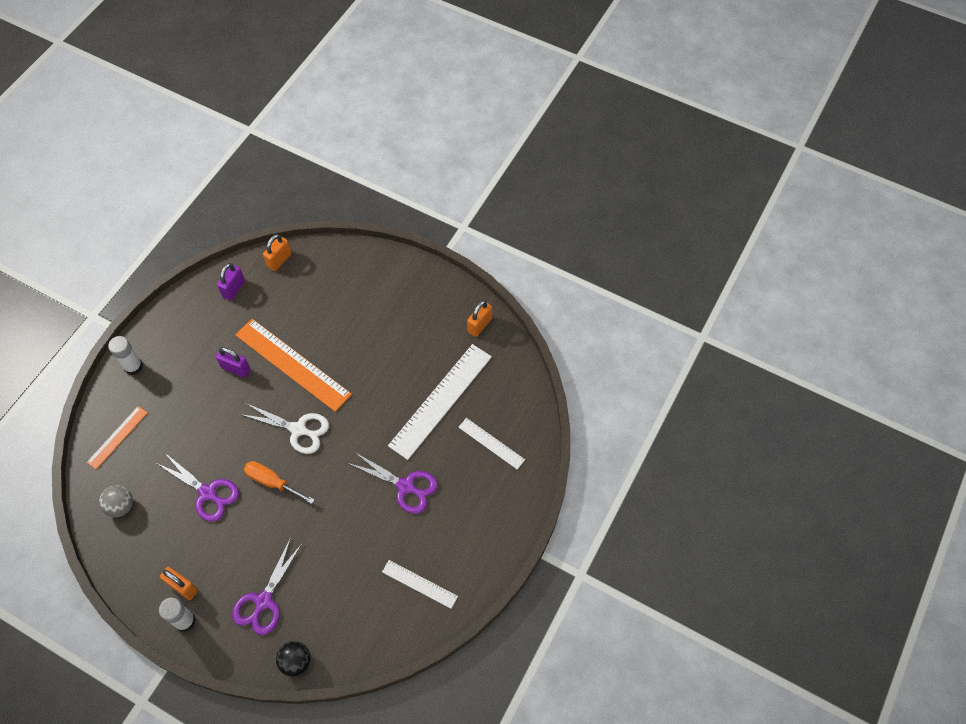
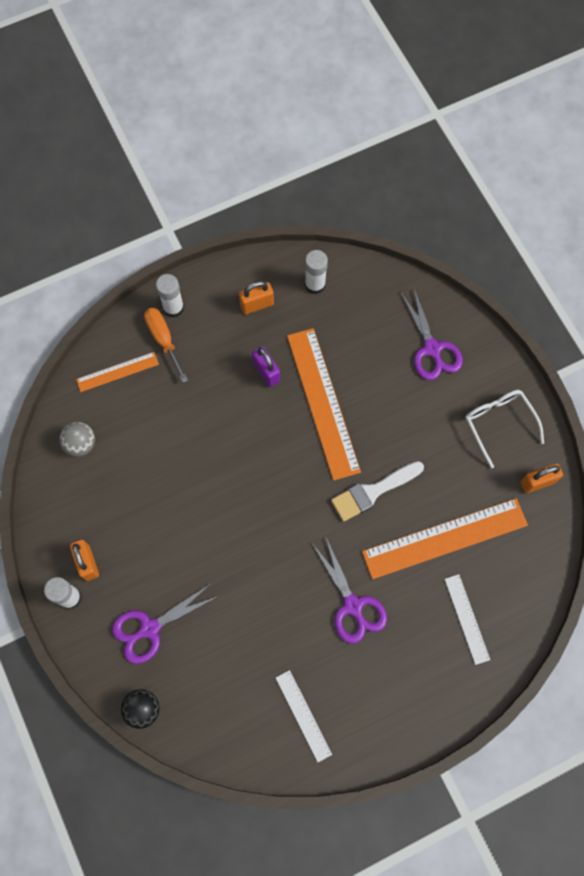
camera: 35 degrees right, 10 degrees up
(207, 493) = (164, 484): purple scissors -> purple scissors (432, 349)
(234, 289) = (315, 284): purple padlock -> white glue stick
(272, 482) = (229, 514): orange screwdriver -> orange screwdriver (163, 339)
(279, 260) = (378, 281): orange padlock -> orange padlock (257, 305)
(298, 429) = (286, 475): white scissors -> none
(369, 401) = (373, 492): none -> white brush
(428, 303) = (498, 423): none -> white glasses
(441, 400) = (445, 538): white ruler -> orange ruler

